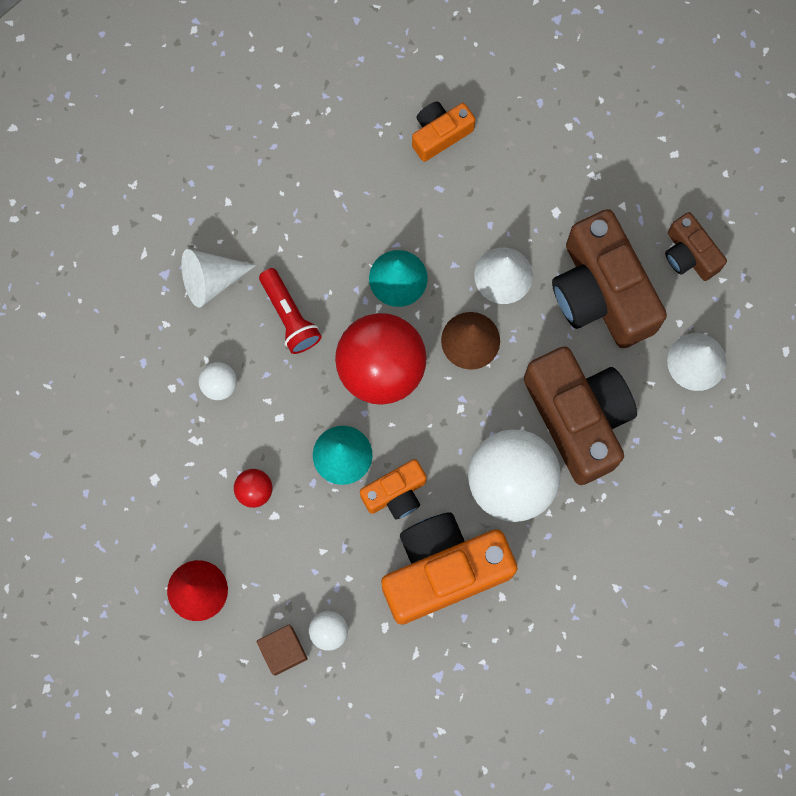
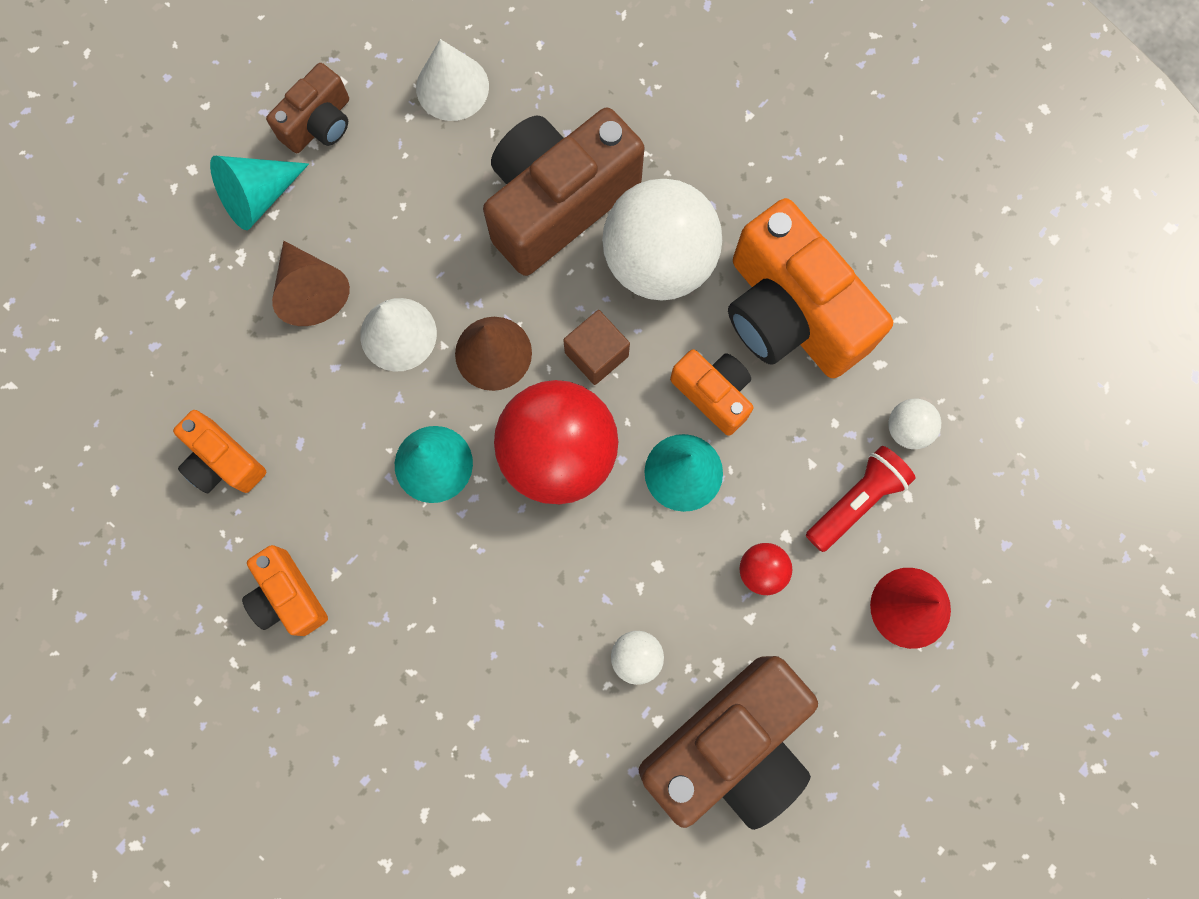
camera: 105 degrees left, 0 degrees up
(211, 280) = (496, 711): white cone -> none
(283, 651) = (949, 478): brown cube -> brown cube (596, 354)
(290, 316) = (520, 590): red flashlight -> red flashlight (856, 500)
(330, 158) = (288, 596): none -> orange camera
(554, 220) = (311, 290): none -> brown cone
(601, 293) = (392, 213): brown camera -> brown camera (729, 745)
(639, 198) = (258, 197): none -> turquoise cone

